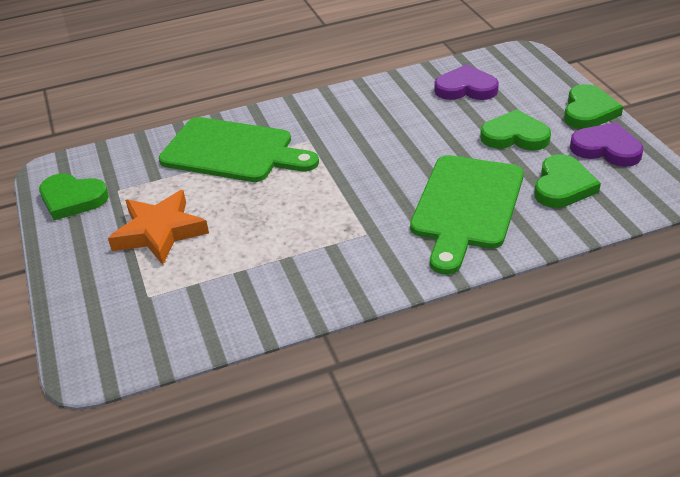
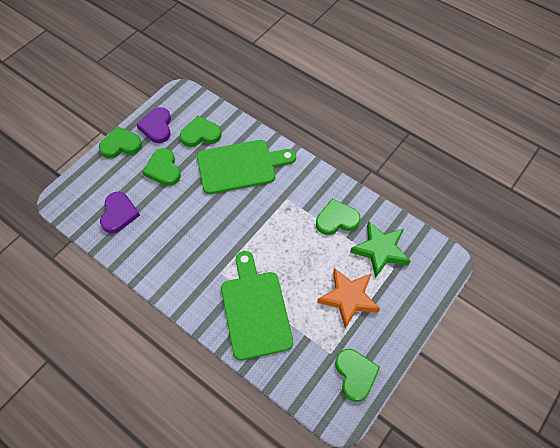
camera: 125 degrees left, 20 degrees up
(187, 296) = (380, 250): none -> green star
(282, 271) = (336, 219): none -> green heart
(466, 88) = (119, 214): purple heart -> purple heart turned 150 degrees counterclockwise

